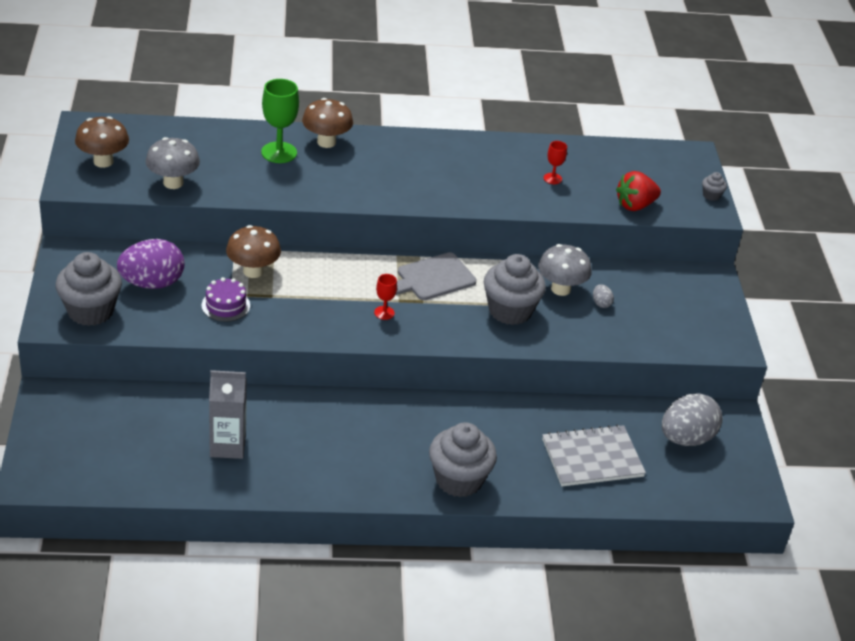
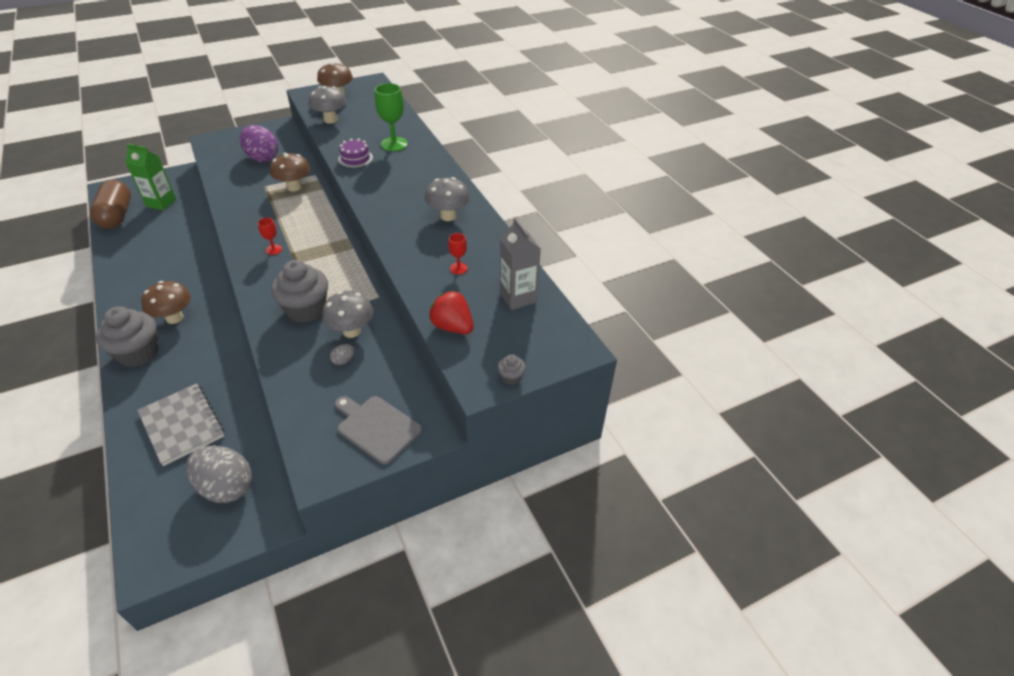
camera: 70 degrees right, 5 degrees up
(90, 311) = (225, 147): grey cupcake -> none
(124, 427) = (161, 203): none -> green carton
(124, 476) = (117, 215): none -> brown capsule
(225, 305) = (252, 187): purple cake -> purple cake (355, 158)
(228, 446) = (153, 243): grey carton -> grey carton (518, 297)
(326, 142) = (422, 157): brown mushroom -> brown mushroom (174, 318)
(433, 278) = (329, 261): grey cutting board -> grey cutting board (376, 427)
(459, 159) = (448, 216): none -> grey mushroom

